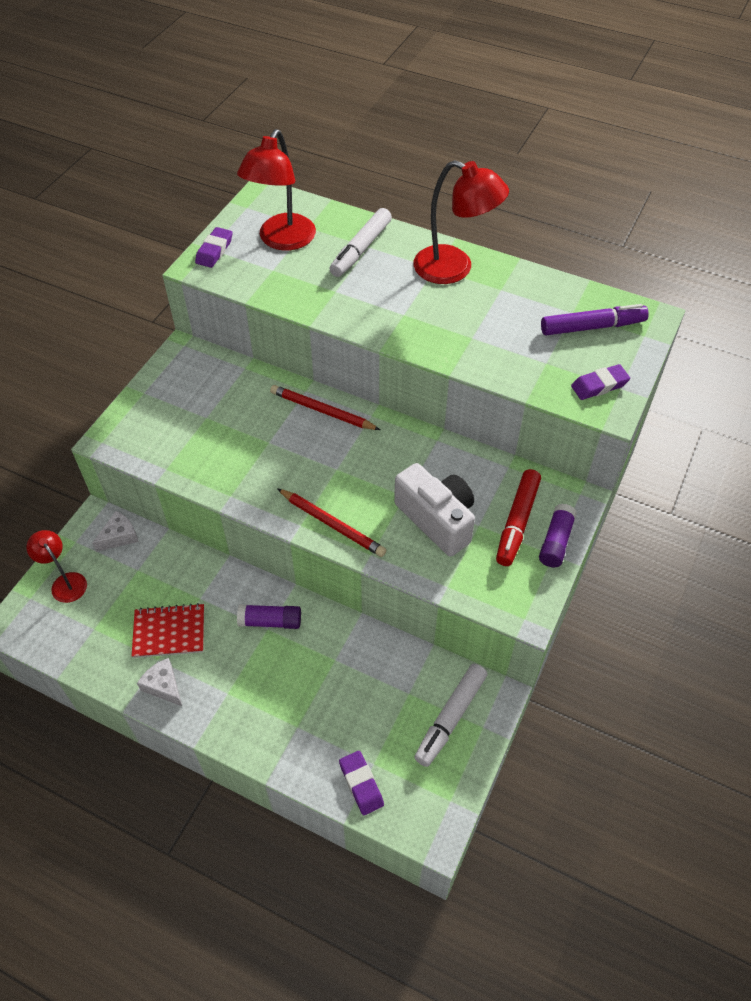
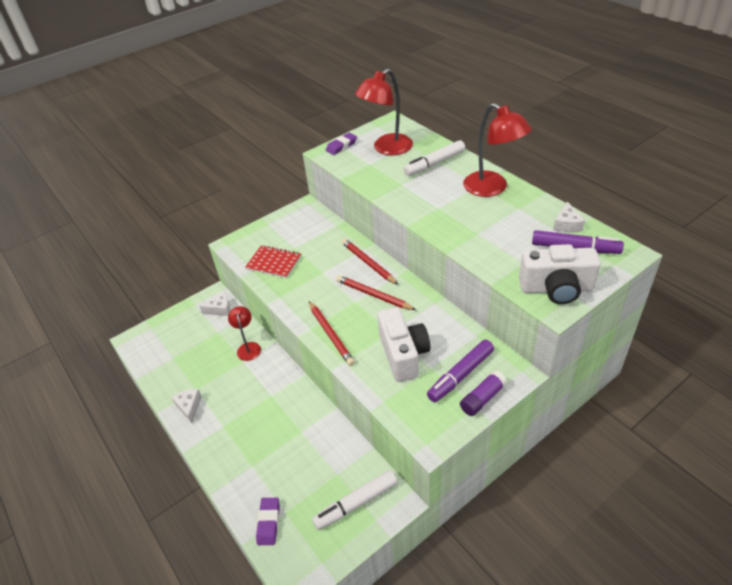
camera: 30 degrees right, 10 degrees down
(65, 582) = (175, 325): red lamp -> red lamp (248, 347)
(169, 632) = (212, 375): red notebook -> red notebook (274, 263)
(270, 621) = (275, 391): purple glue stick -> none
(355, 453) = (373, 295): none -> red pencil
(517, 522) = (460, 375): red marker -> purple marker
(567, 298) = (567, 225): none -> white cheese
(599, 385) = (556, 289): purple eraser -> white camera

